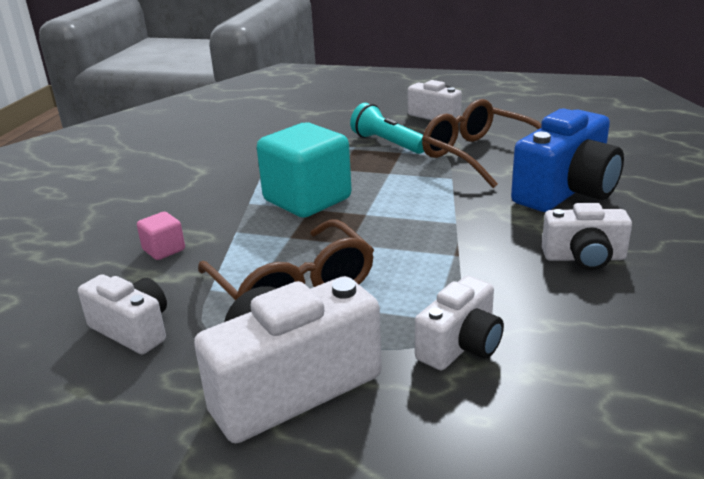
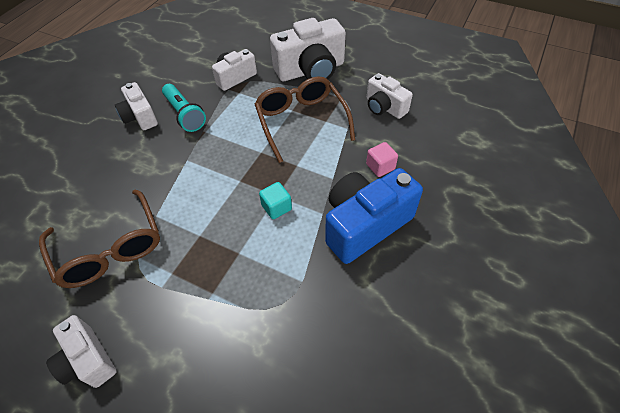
camera: 170 degrees left, 25 degrees up
(307, 200) = (276, 207): turquoise cube -> turquoise cube, size x0.45
(388, 143) = (175, 296): turquoise flashlight -> turquoise flashlight (184, 114)
(566, 191) = (92, 179): blue camera -> blue camera (365, 225)
(584, 258) = (140, 117): white camera -> white camera turned 135 degrees counterclockwise

